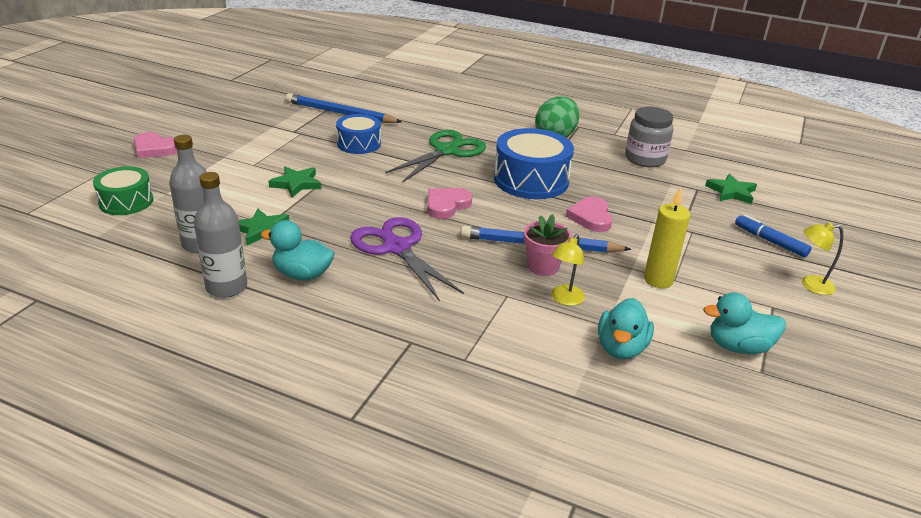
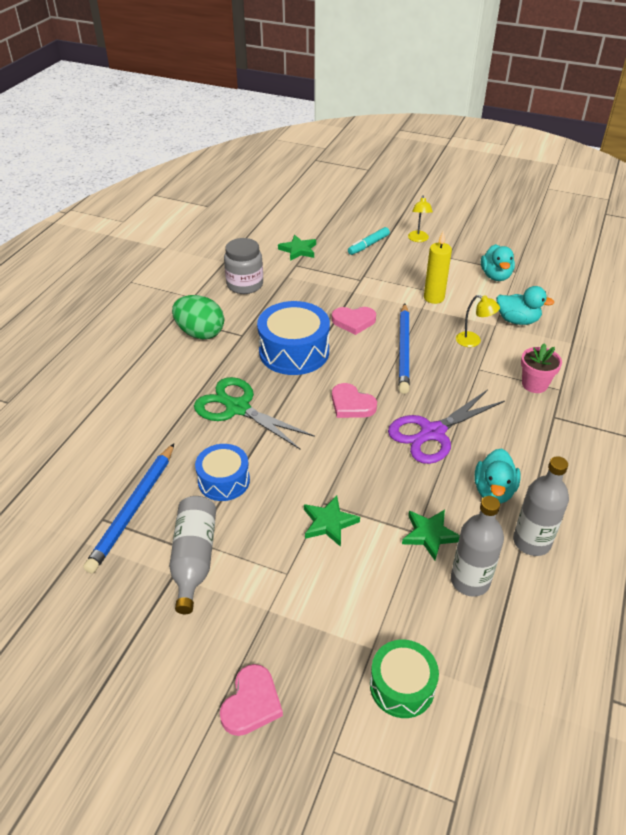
camera: 90 degrees left, 10 degrees up
(284, 132) = (194, 559): none -> grey bottle
(543, 267) = (434, 350): pink flower pot -> pink flower pot (534, 384)
(770, 241) = (368, 245): blue marker -> turquoise marker

